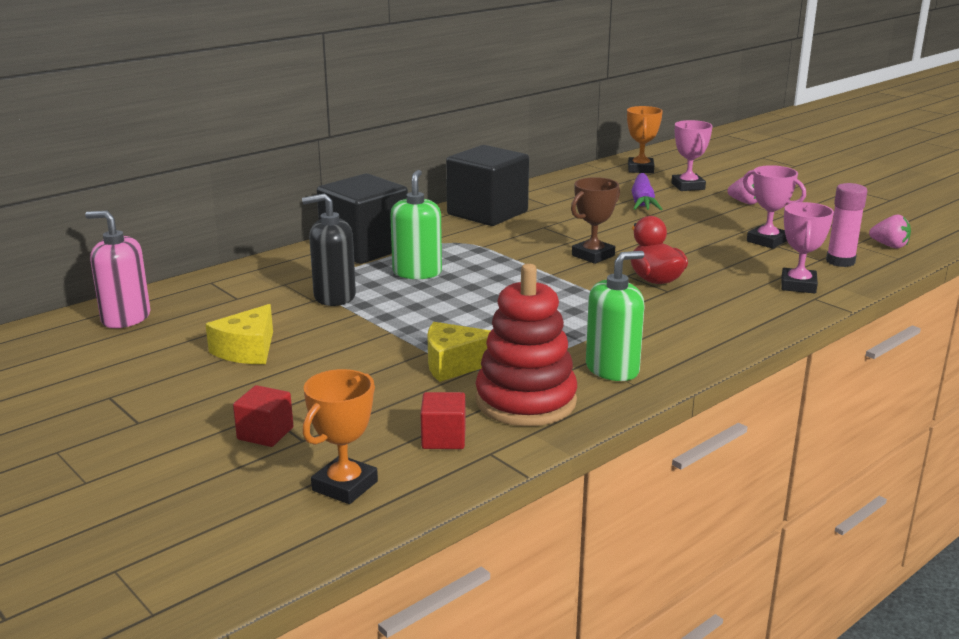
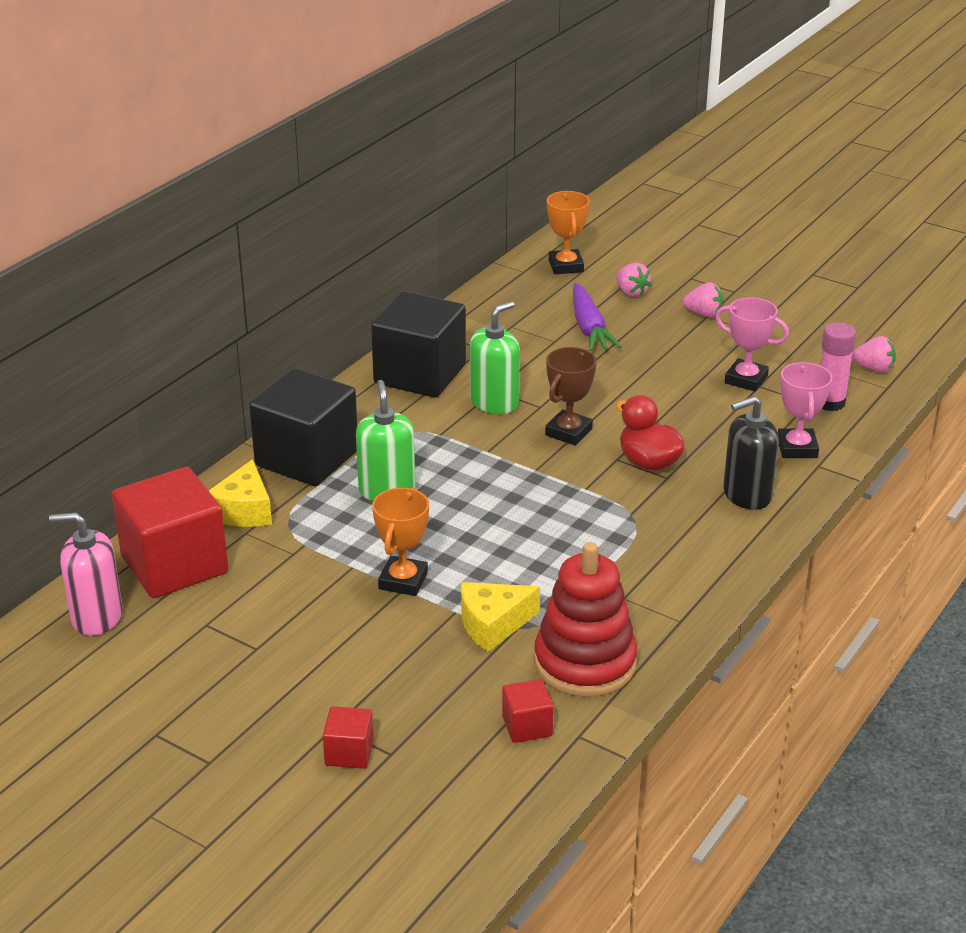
camera: 15 degrees left, 10 degrees up
(213, 295) = (174, 565): none -> red cube
(247, 350) = (263, 642): yellow cheese -> yellow cheese (243, 510)
(334, 297) = (314, 544): black soap dispenser -> black soap dispenser (746, 495)
(345, 486) = (461, 802): orange trophy -> orange trophy (403, 581)
(612, 369) = (652, 604): green soap dispenser -> green soap dispenser (494, 403)
(688, 186) = (631, 292): pink trophy -> pink strawberry

